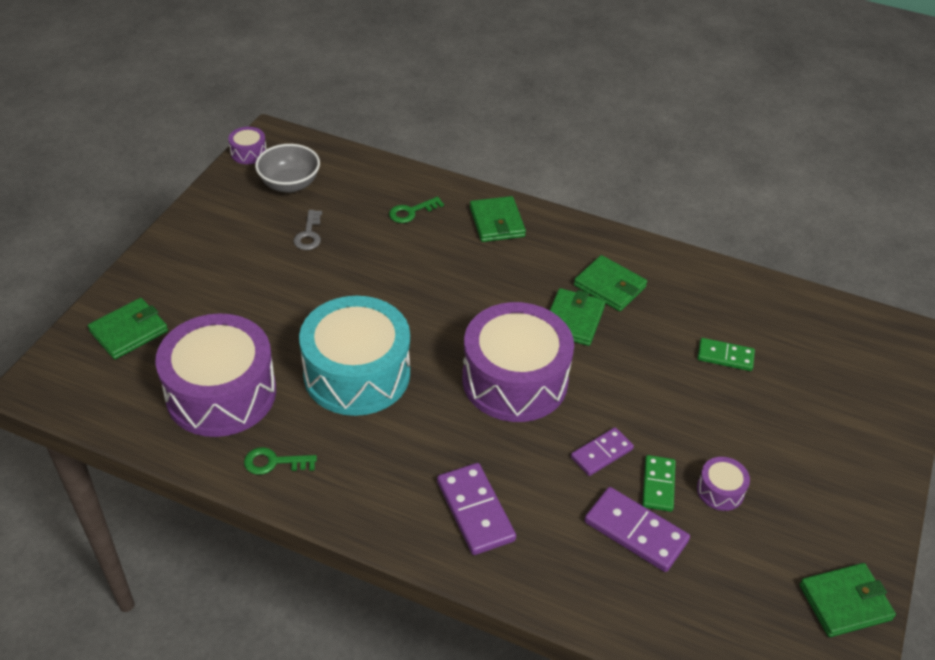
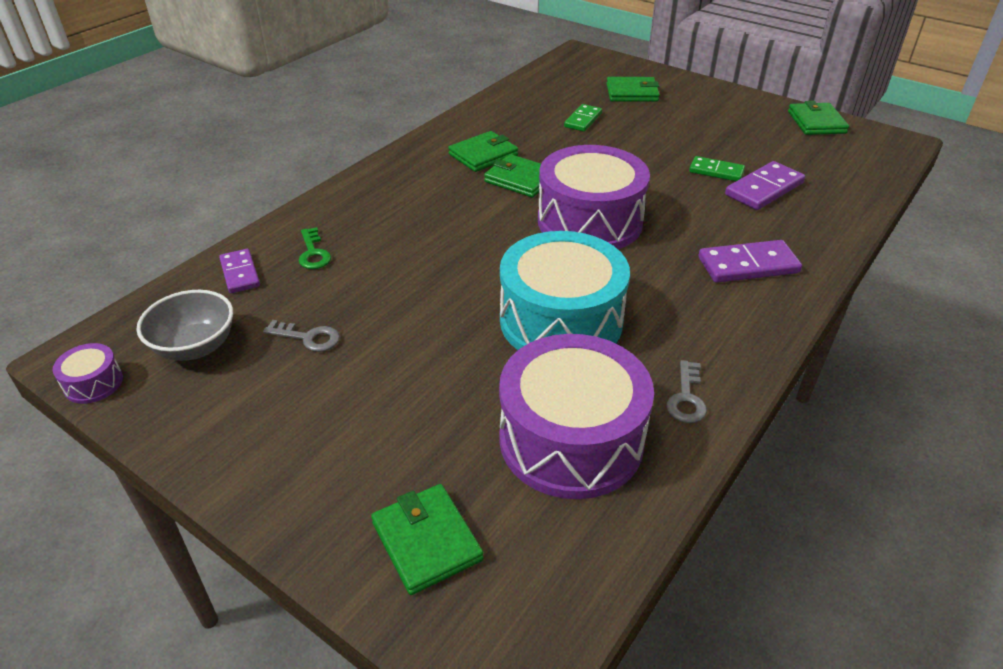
camera: 75 degrees left, 5 degrees down
(274, 462) = (686, 398): green key -> grey key
(497, 222) = (363, 200): green wallet -> green wallet (632, 93)
(601, 453) = (682, 191): purple domino -> purple domino (240, 273)
(720, 490) = (721, 147): purple drum -> none

